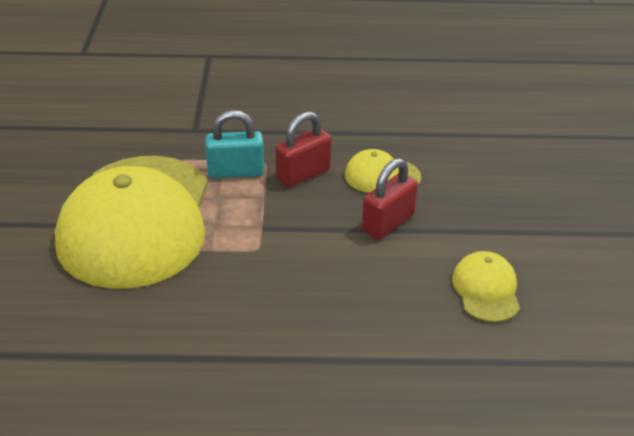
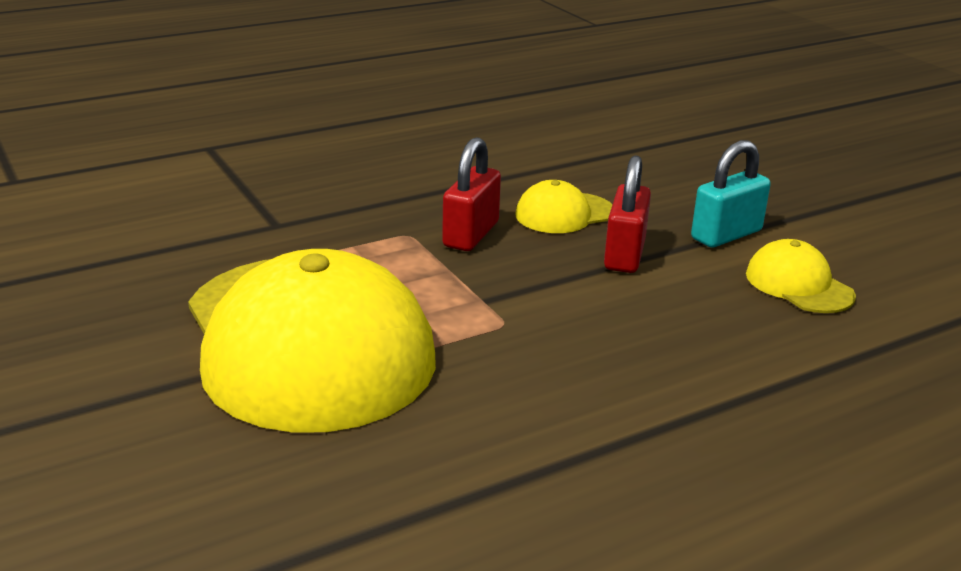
camera: 30 degrees left, 10 degrees down
(235, 172) = (383, 254): turquoise padlock -> turquoise padlock (726, 235)

